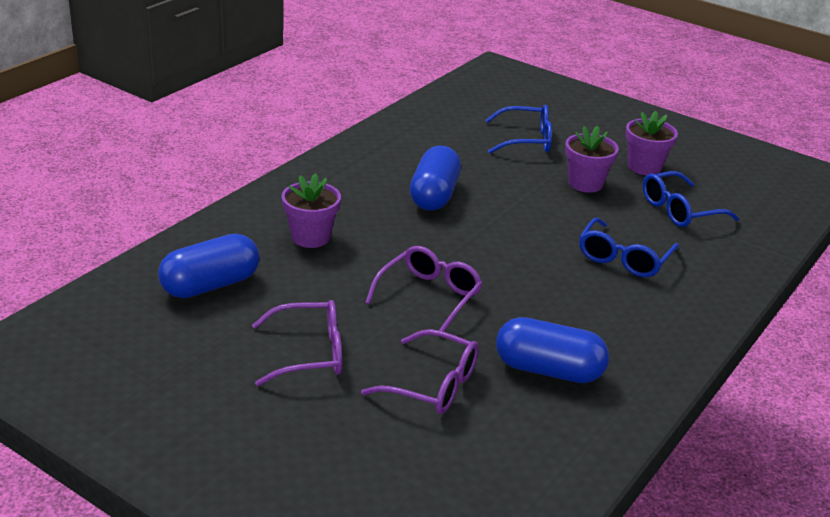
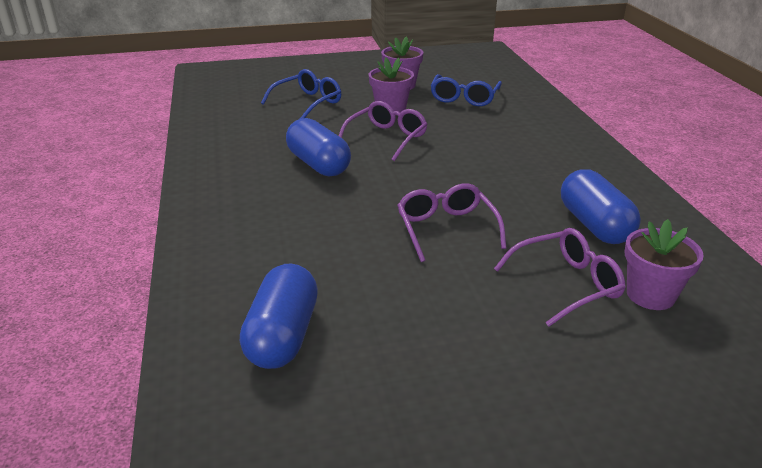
camera: 45 degrees left, 0 degrees up
(308, 353) = (458, 328): purple glasses -> purple glasses (386, 138)
(310, 237) = (289, 244): purple flower pot -> purple flower pot (650, 295)
(548, 370) = (594, 225): blue capsule -> blue capsule turned 75 degrees counterclockwise
(624, 258) = (493, 138): blue glasses -> none

